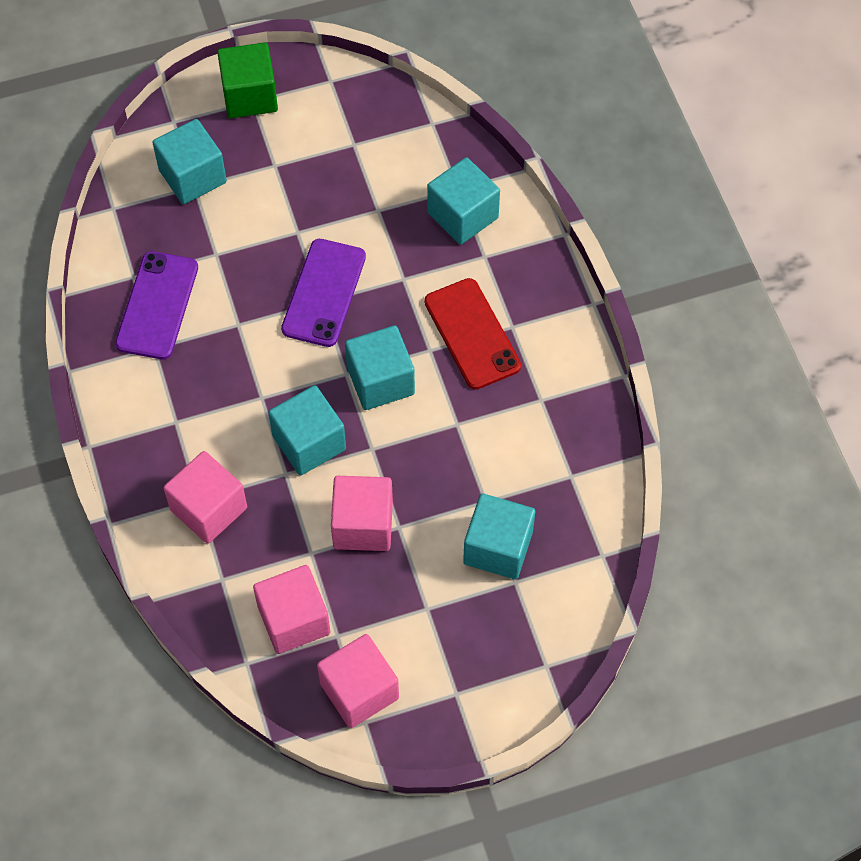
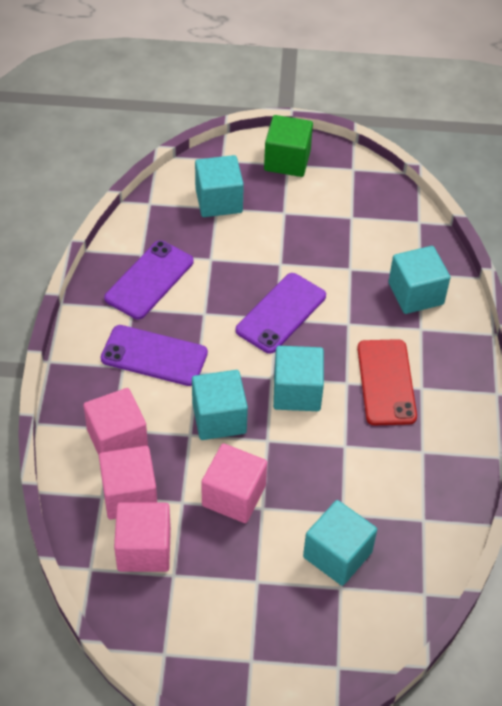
camera: 20 degrees right, 10 degrees down
(205, 396) = (154, 356): none -> purple phone
(359, 690) = (171, 626): pink cube -> pink cube (129, 495)

